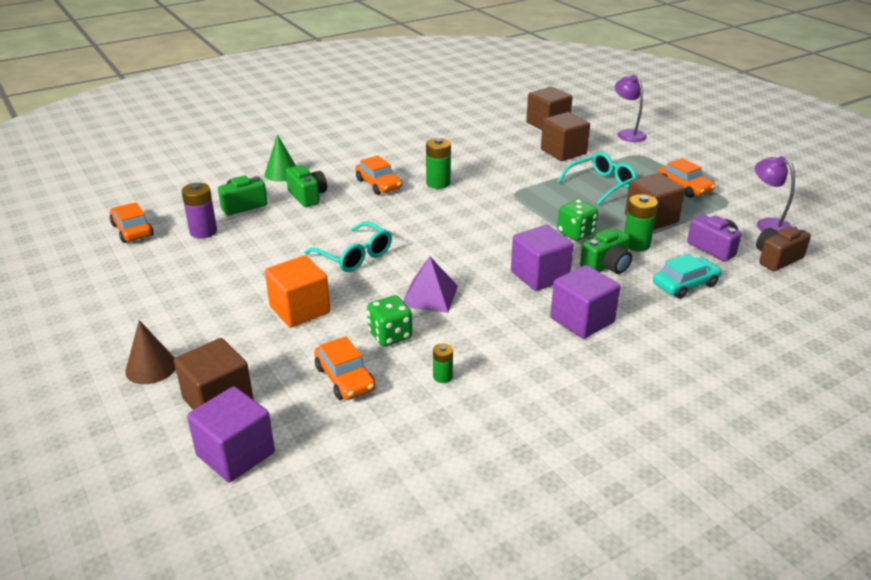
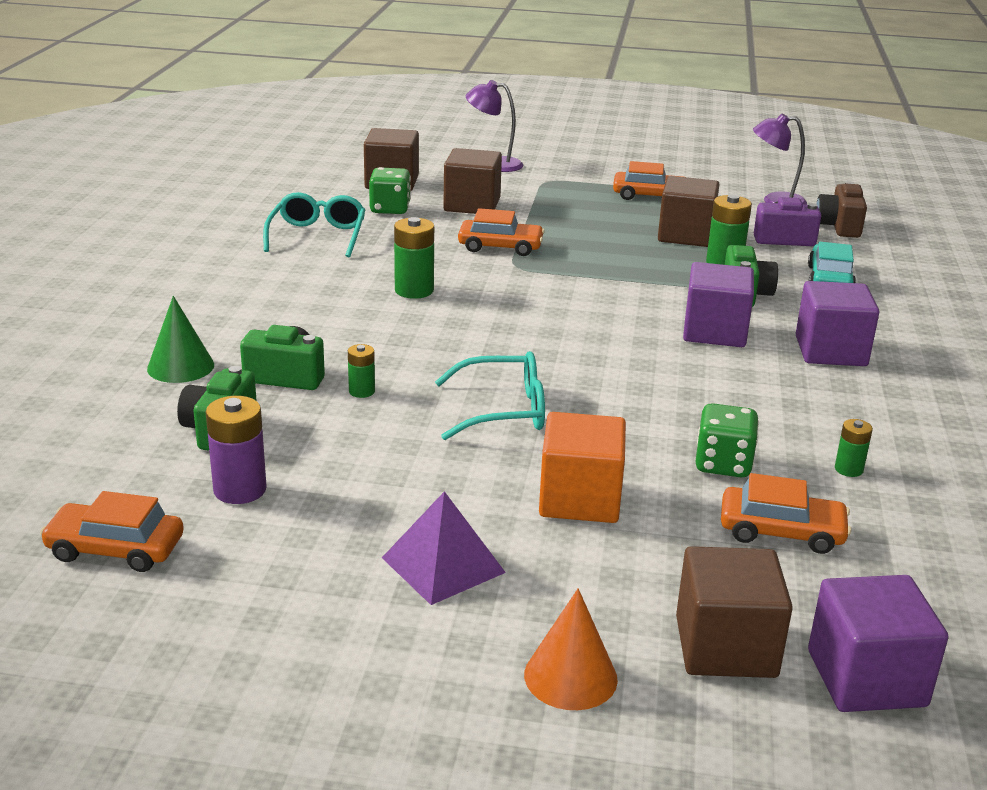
camera: 50 degrees left, 5 degrees down
(151, 367) = (570, 676): brown cone -> orange cone
(320, 217) = (362, 391): none -> green battery
(378, 184) = (346, 322): orange car -> orange car (500, 247)
(430, 295) = (668, 405): purple pyramid -> purple pyramid (443, 564)
(576, 233) = (657, 278): green dice -> green dice (390, 209)
(601, 185) = (578, 223): turquoise glasses -> turquoise glasses (317, 236)

